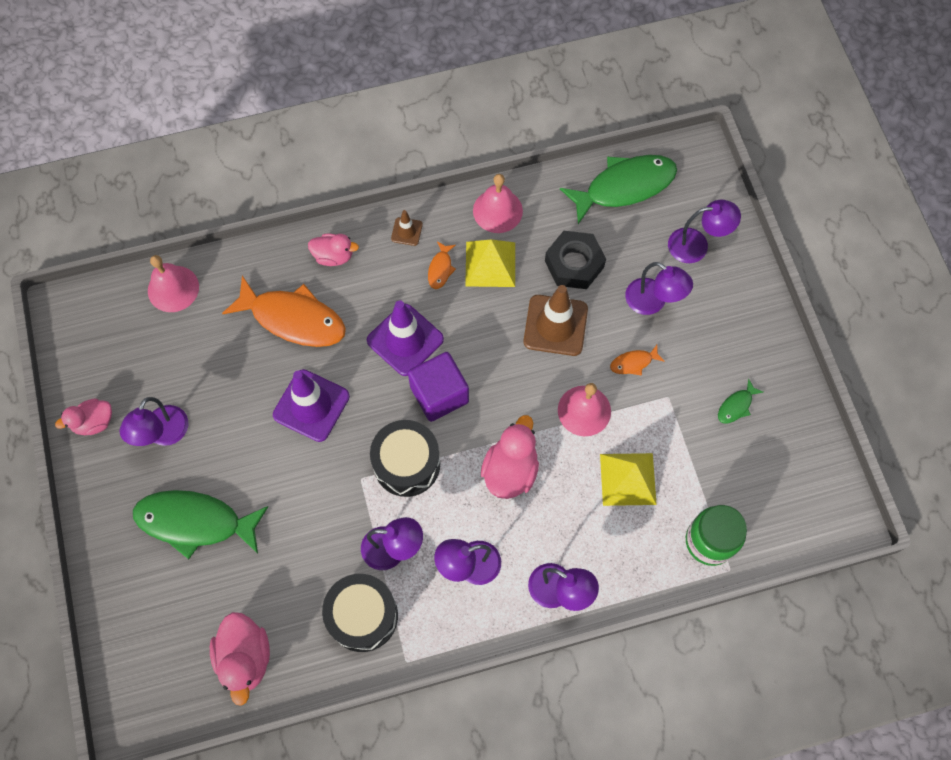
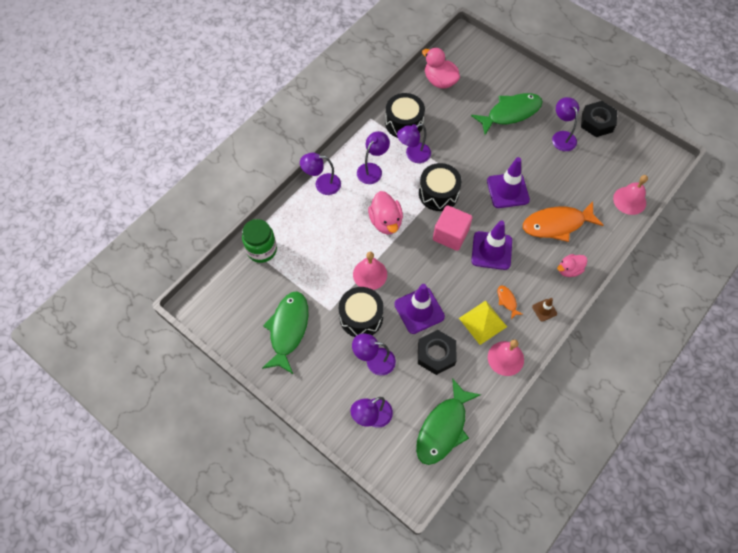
camera: 145 degrees right, 5 degrees down
(94, 422) = (597, 122): pink duck -> black nut
(439, 394) = (450, 235): purple cube -> pink cube
(555, 325) = (419, 310): brown traffic cone -> purple traffic cone
(628, 479) = (323, 254): yellow pyramid -> none
(633, 363) = (361, 317): orange fish -> black drum
(736, 406) = (288, 329): green fish -> green fish, size x2.30

